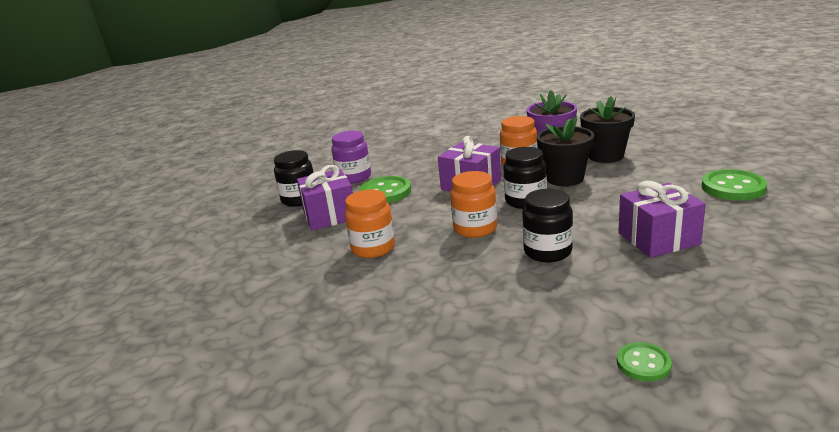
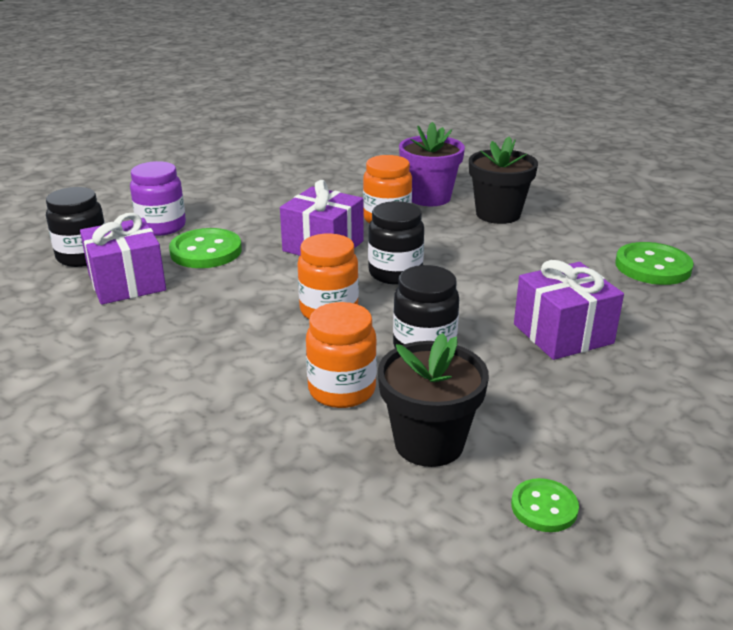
camera: 10 degrees left, 5 degrees up
(373, 248) = (189, 334): orange jar -> orange jar (342, 390)
(565, 178) = (446, 243): black flower pot -> black flower pot (429, 443)

